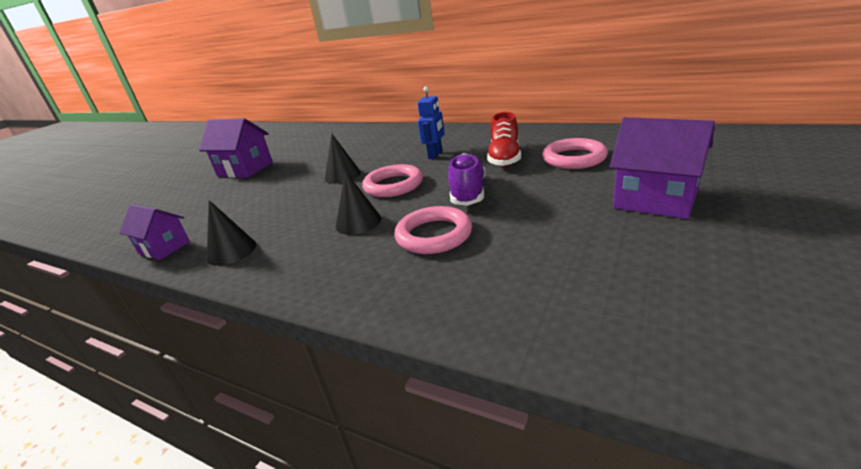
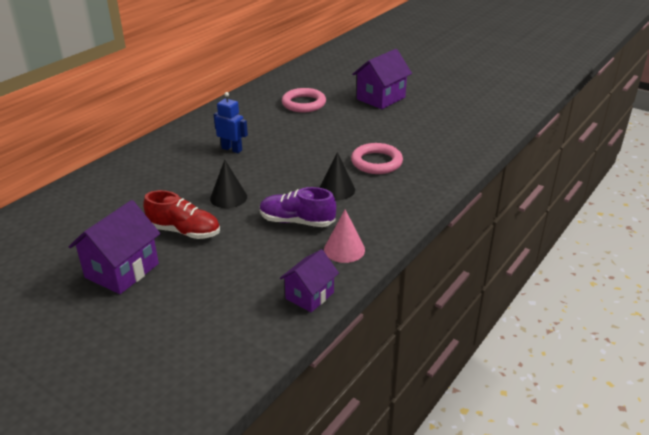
camera: 85 degrees left, 5 degrees up
(231, 251) = (344, 249): black cone -> pink cone
(393, 185) = (280, 172): pink ring -> none
(468, 193) = (324, 145): purple shoe -> purple shoe (297, 221)
(504, 158) = (275, 124): red shoe -> red shoe (184, 231)

